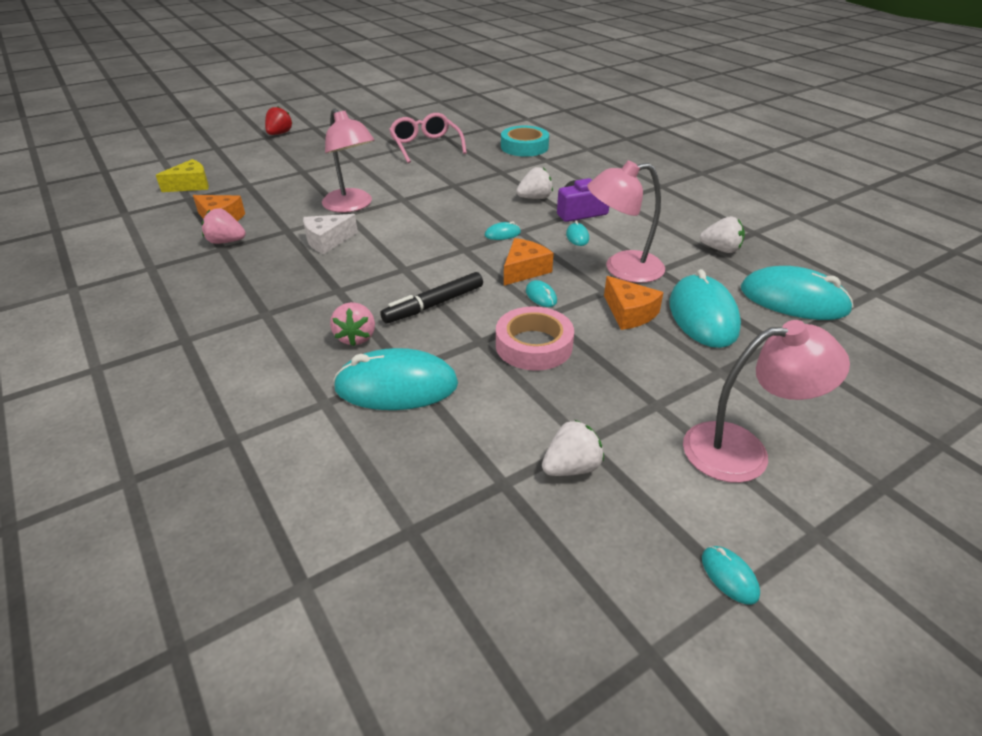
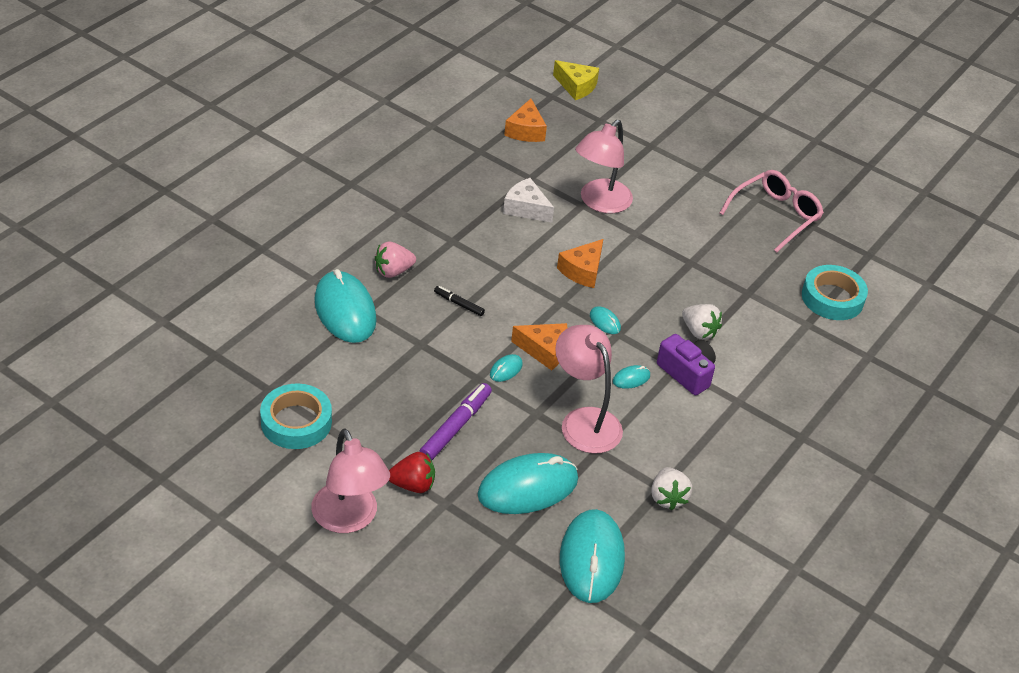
camera: 65 degrees right, 5 degrees up
(226, 242) = (491, 149): pink strawberry -> none
(279, 134) = (728, 97): red strawberry -> red strawberry (413, 485)
(434, 305) = (459, 304): black marker -> black marker, size x0.55
(534, 345) = (429, 378): pink tape -> none
(571, 467) = (296, 422): white strawberry -> turquoise tape
(611, 342) = (455, 427): none -> purple marker
(629, 313) = (507, 434): orange cheese -> orange cheese (582, 271)
(729, 576) = (227, 512): turquoise mouse -> none

